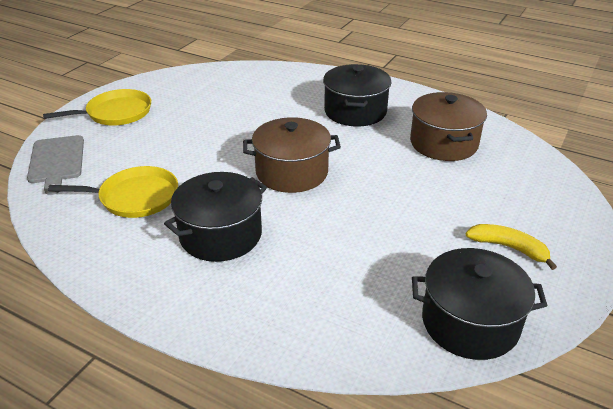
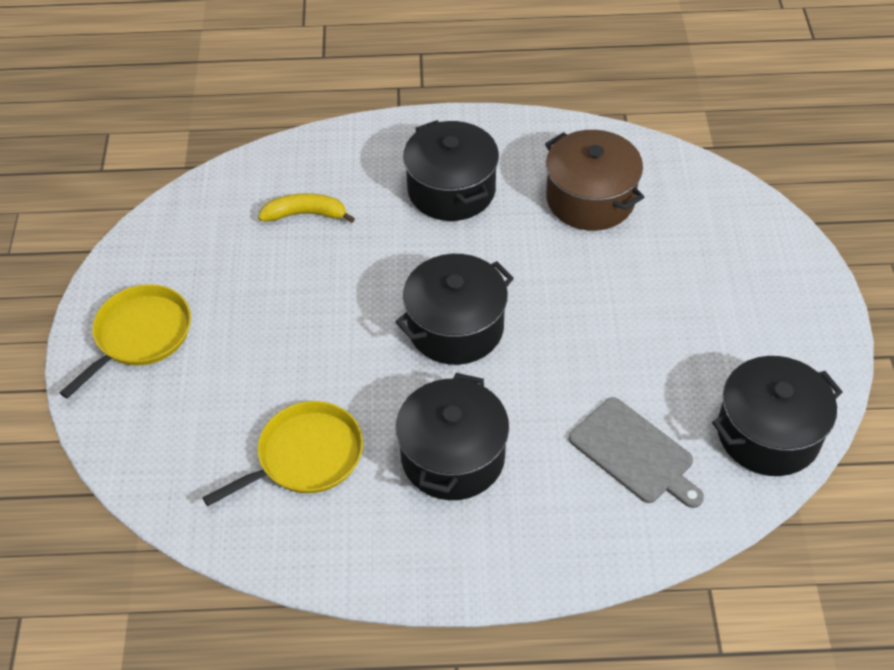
camera: 30 degrees left, 15 degrees up
(56, 161) = (147, 453): grey cutting board -> grey cutting board (634, 453)
(292, 172) = (455, 327): brown pot -> black pot
(509, 248) = (748, 323): yellow banana -> yellow banana (305, 214)

